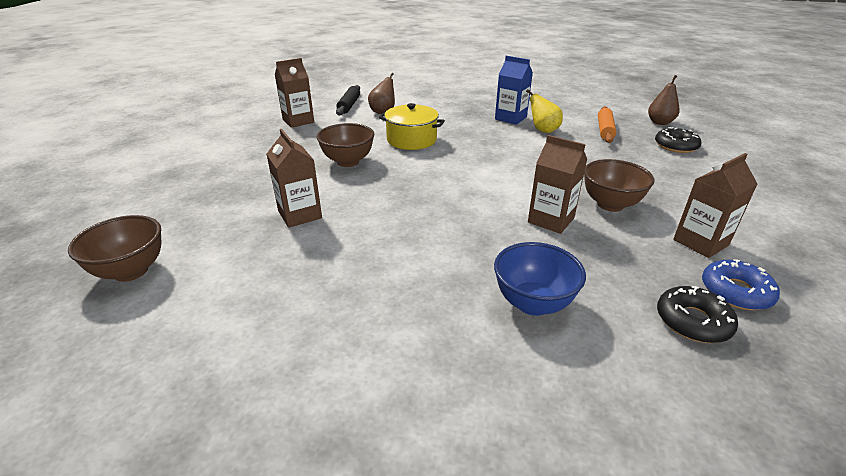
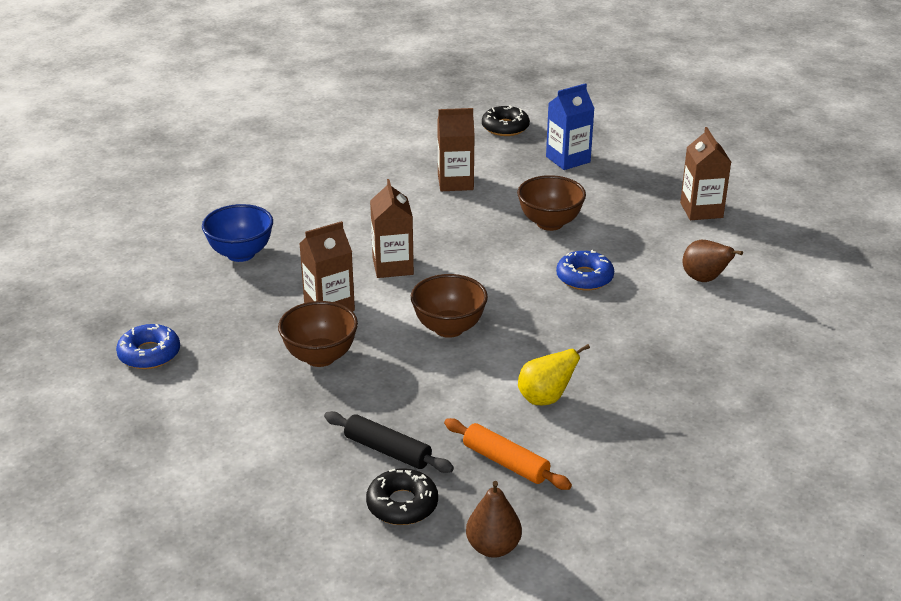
camera: 115 degrees right, 0 degrees up
(131, 271) = (430, 115): brown bowl -> brown bowl (449, 328)
(349, 105) = (747, 257): black rolling pin -> black rolling pin (387, 450)
(411, 140) = (584, 277): yellow pot -> blue donut
(510, 118) = (611, 386): blue carton -> blue carton (568, 159)
(692, 321) = (152, 313): black donut -> black donut (505, 127)
(700, 242) = (213, 377): brown carton -> brown carton (393, 266)

